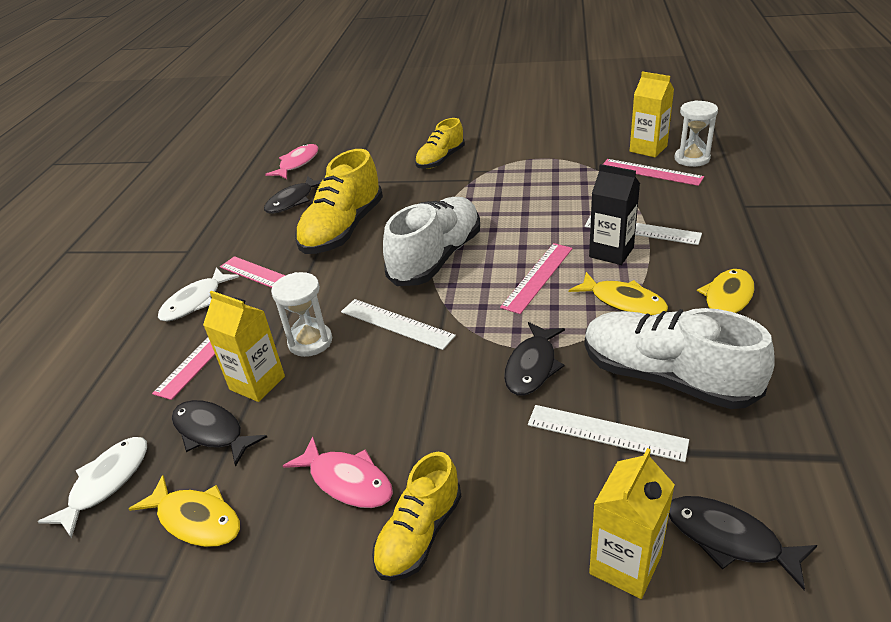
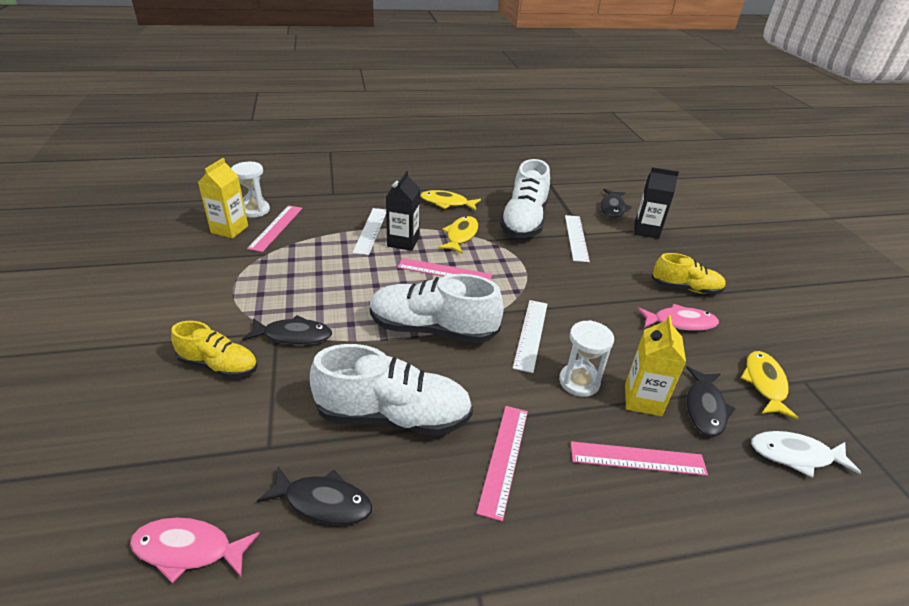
camera: 115 degrees left, 0 degrees up
(195, 302) = (574, 513): white fish -> none
(343, 230) = (394, 416): yellow shoe -> white shoe
(347, 481) = (680, 322): pink fish -> pink fish turned 75 degrees clockwise
(532, 366) = (541, 265): black fish -> black fish (293, 336)
(625, 564) = (646, 230): yellow carton -> black carton

